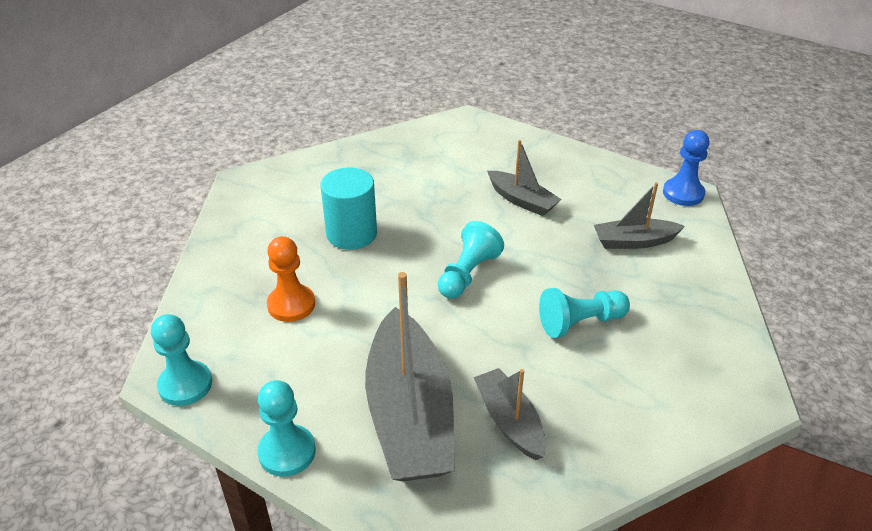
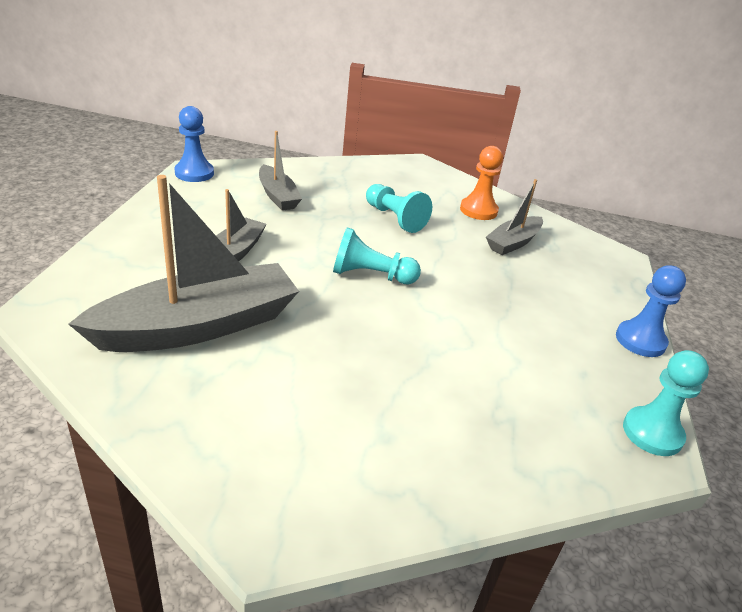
camera: 115 degrees left, 5 degrees down
(287, 452) = (640, 340): turquoise pawn -> blue pawn
(291, 305) = (493, 386): orange pawn -> orange pawn (478, 210)
(351, 234) = (349, 367): turquoise cylinder -> none
(409, 414) = (549, 286): grey boat -> grey boat (199, 326)

